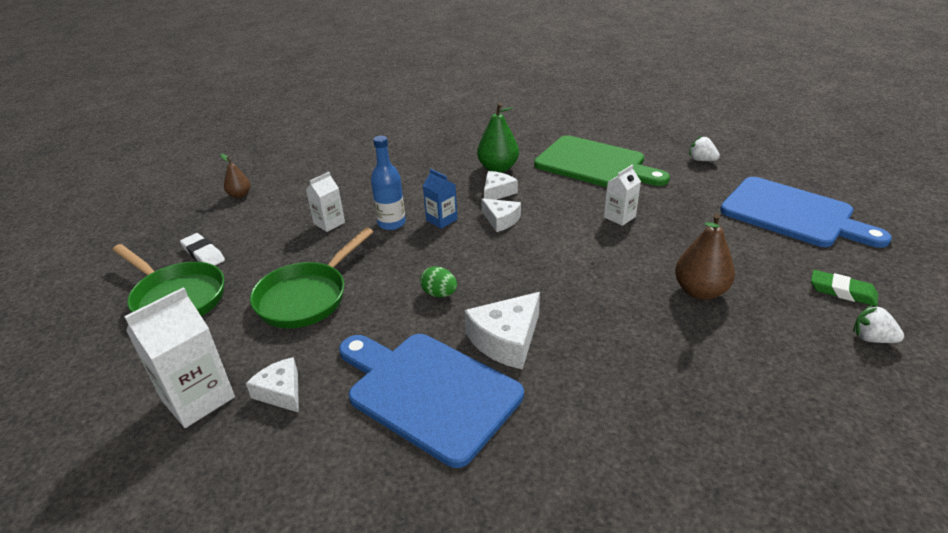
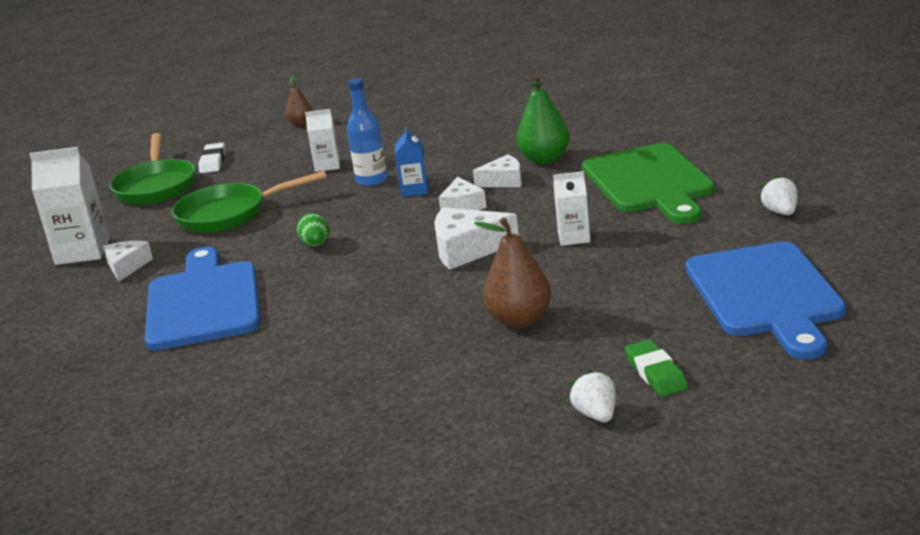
camera: 45 degrees right, 10 degrees down
(506, 340) = (305, 292): white cheese -> white cheese (467, 249)

